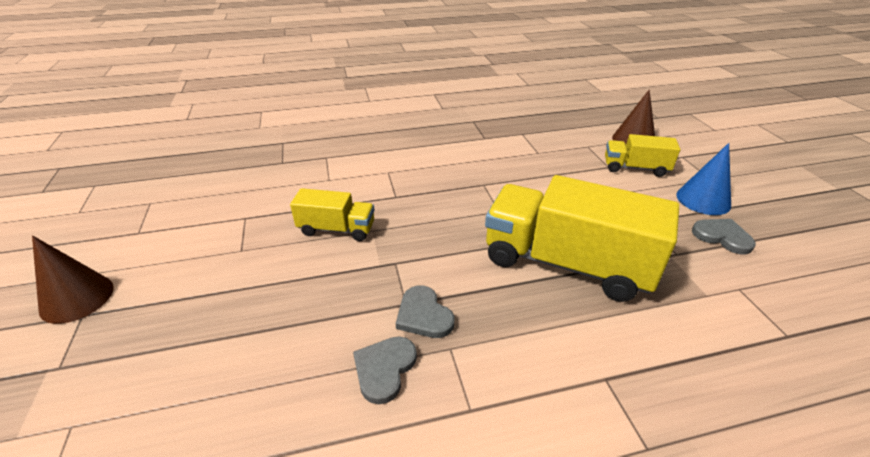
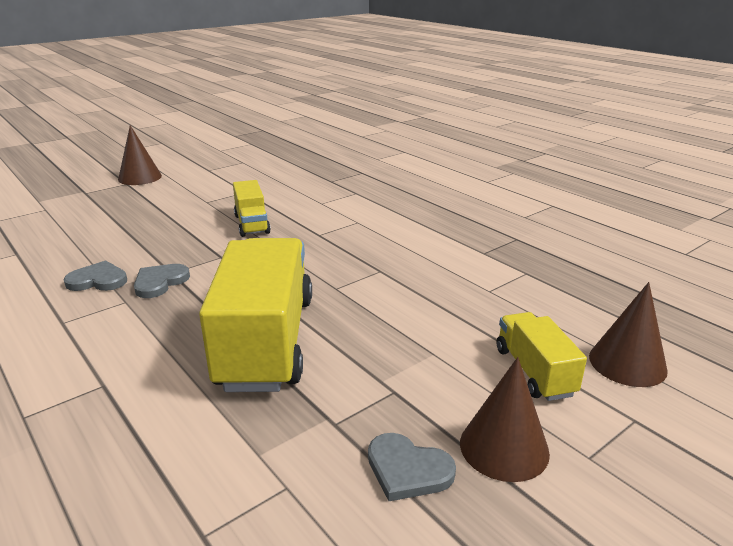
camera: 65 degrees right, 10 degrees down
(703, 200) = (504, 447): blue cone -> brown cone
(722, 237) = (408, 470): grey heart -> grey heart turned 105 degrees clockwise

